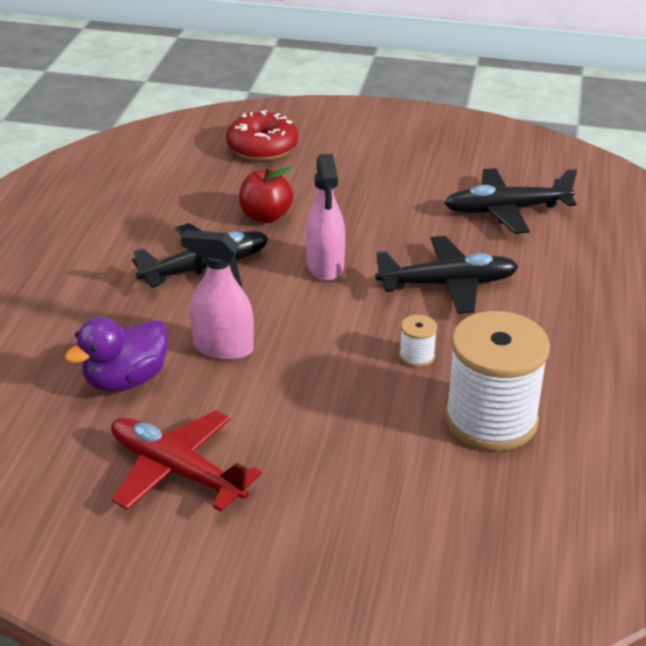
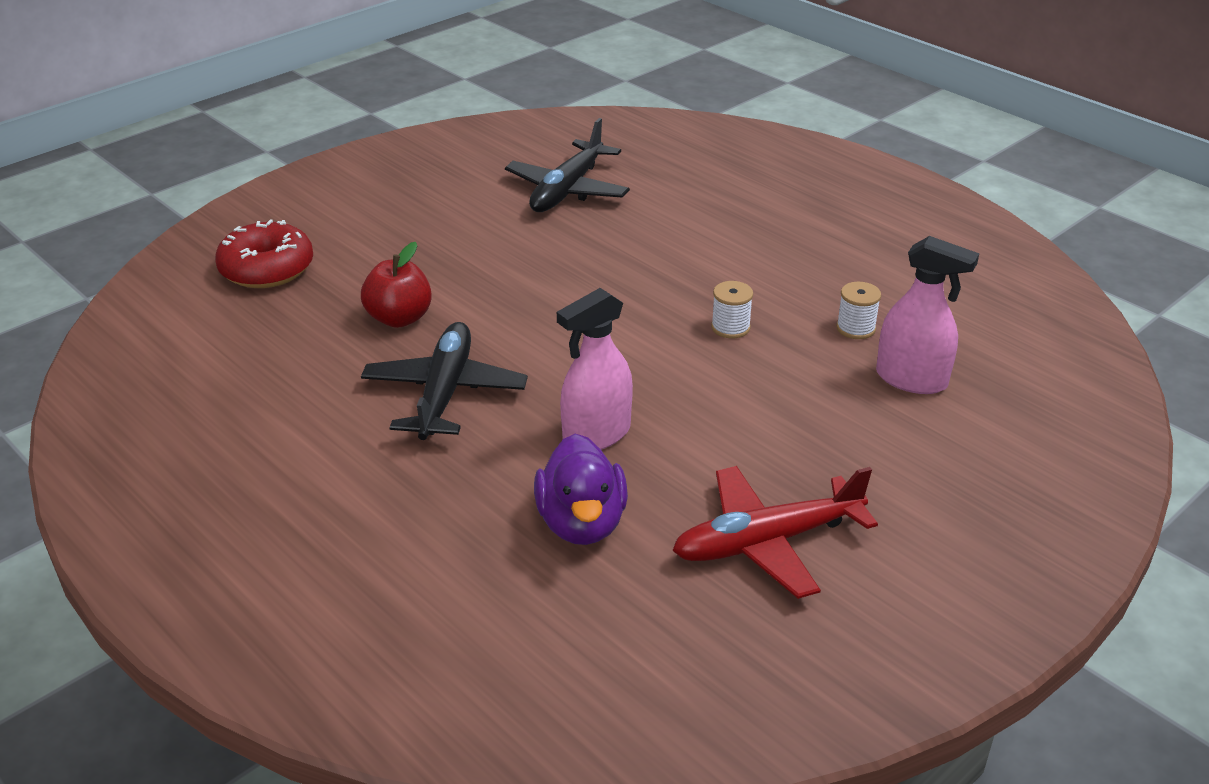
camera: 55 degrees left, 0 degrees up
(325, 266) = (533, 319): pink spray bottle -> pink spray bottle (911, 379)
(447, 284) = (642, 267): black plane -> none
(491, 420) = (855, 328): white spool -> white spool, size x0.41

